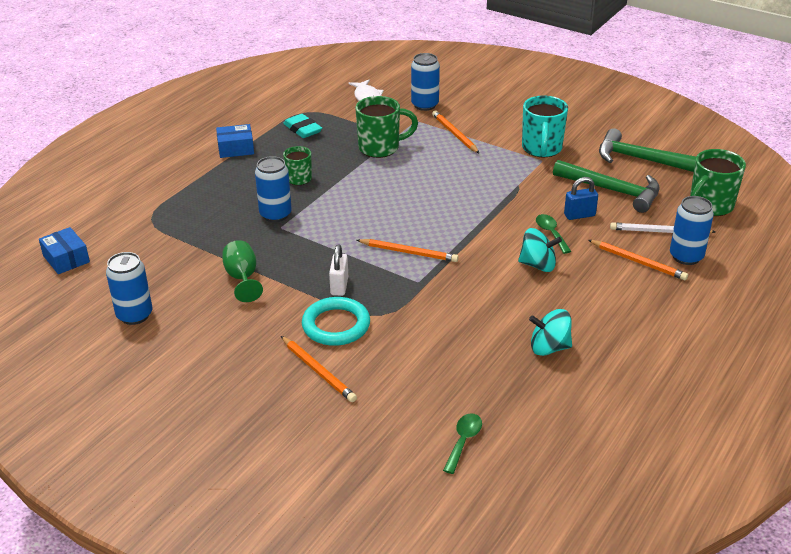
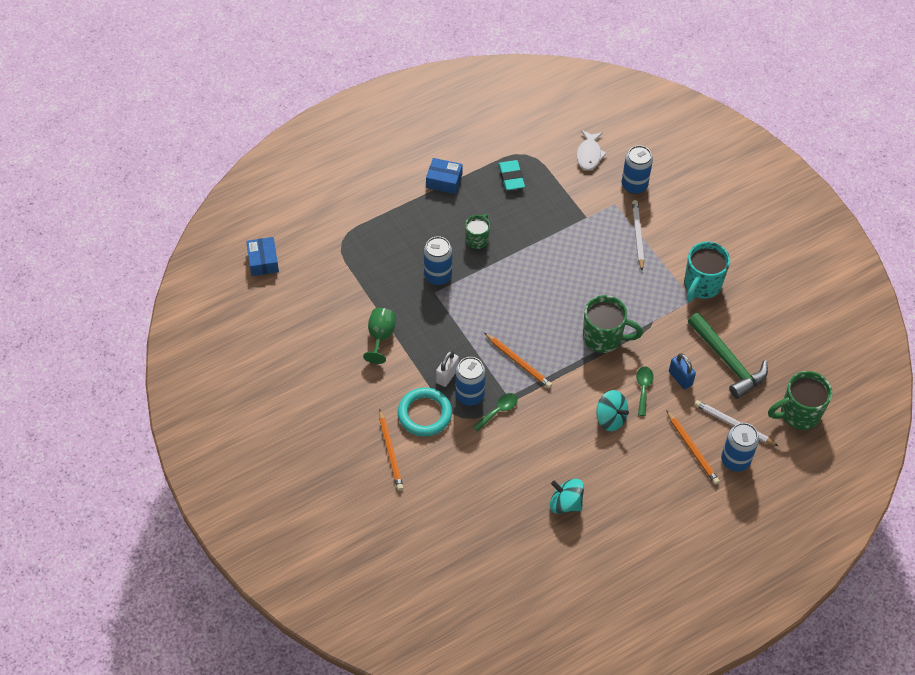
camera: 25 degrees right, 20 degrees up
(134, 315) = (289, 342): blue can -> blue can (469, 395)
(380, 148) = (564, 228): green mug -> green mug (603, 338)
(455, 134) = (637, 235): orange pencil -> white pencil
(463, 441) = (455, 557): green spoon -> green spoon (498, 411)
(579, 215) = (680, 378): blue padlock -> blue padlock turned 45 degrees clockwise
(641, 159) = (780, 334): green hammer -> none

